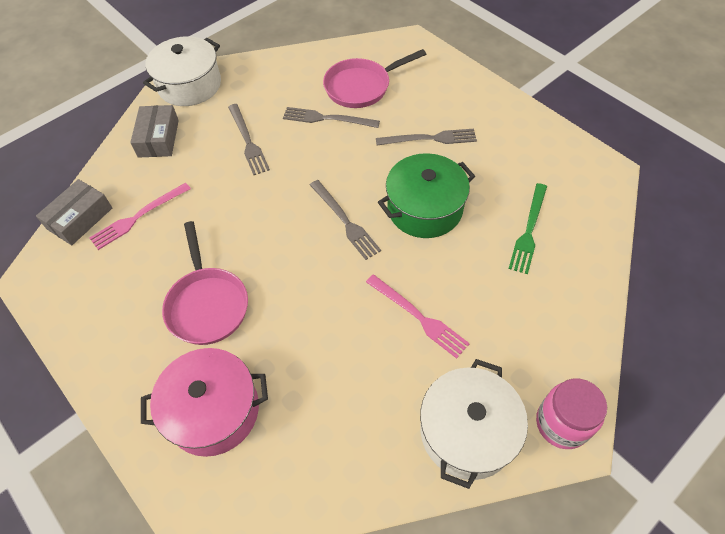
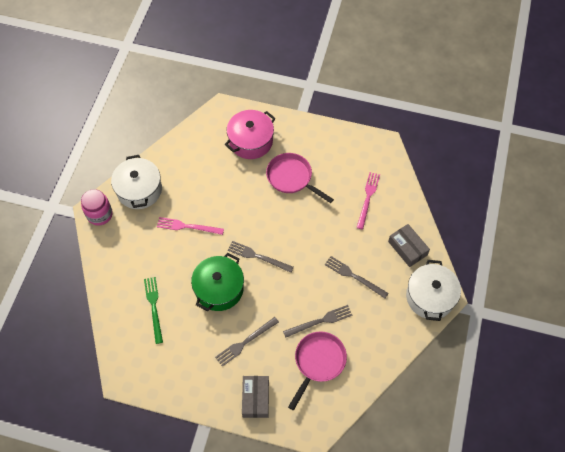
camera: 145 degrees right, 5 degrees up
(80, 218) = (396, 181): grey box -> grey box (255, 398)

